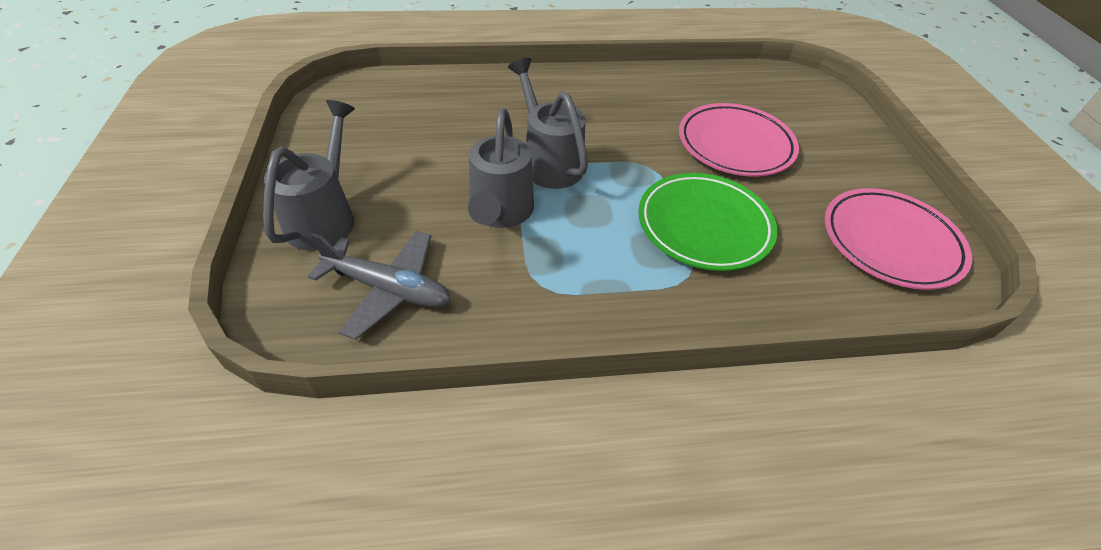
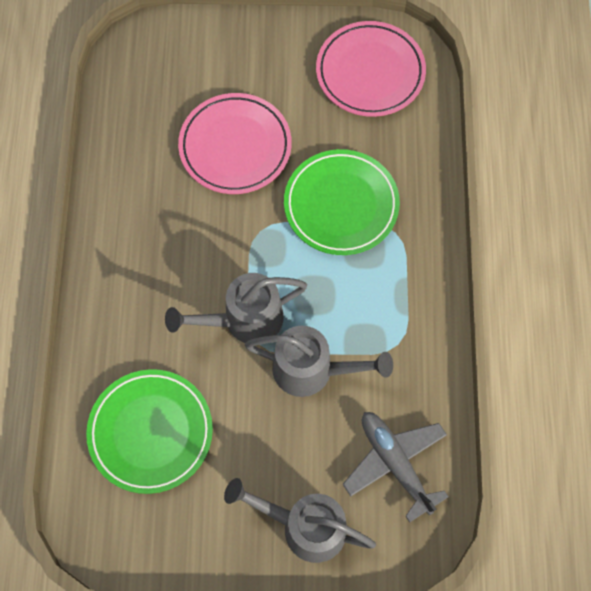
camera: 80 degrees left, 20 degrees up
(389, 289) = (395, 463): grey plane -> grey plane turned 60 degrees counterclockwise
(431, 114) = (151, 432): none -> green plate

